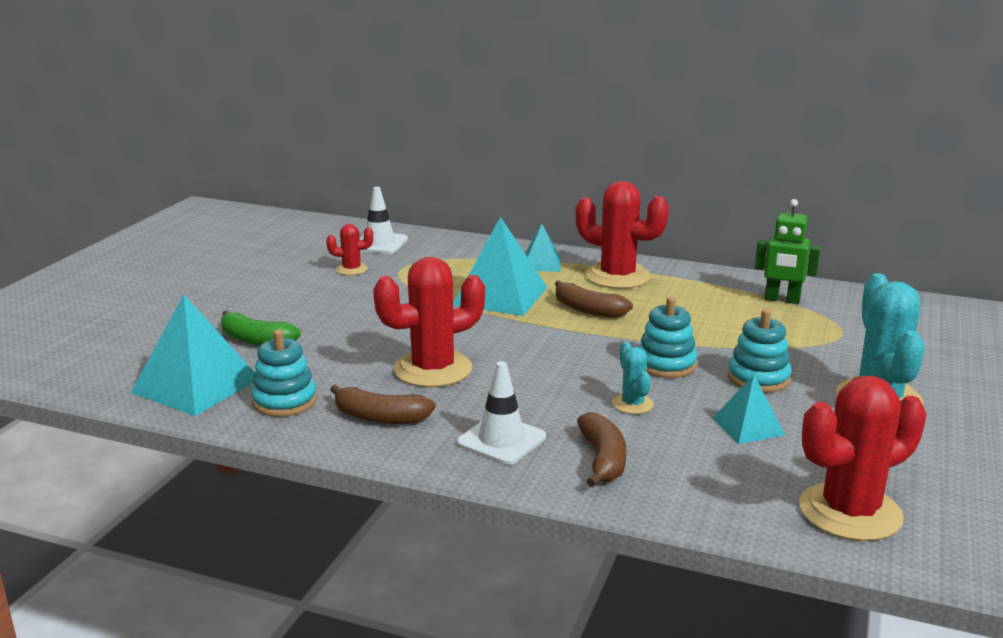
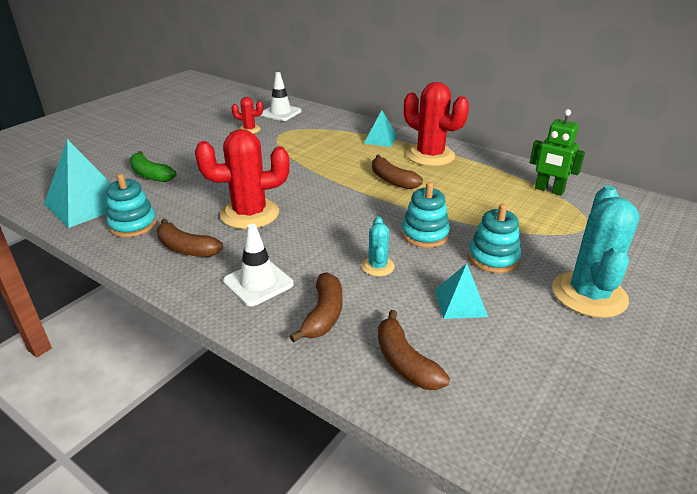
camera: 15 degrees right, 10 degrees up
(500, 296) = (336, 161): turquoise pyramid -> none
(722, 489) = (405, 362): none -> brown banana
(850, 512) = (507, 410): red cactus -> none

